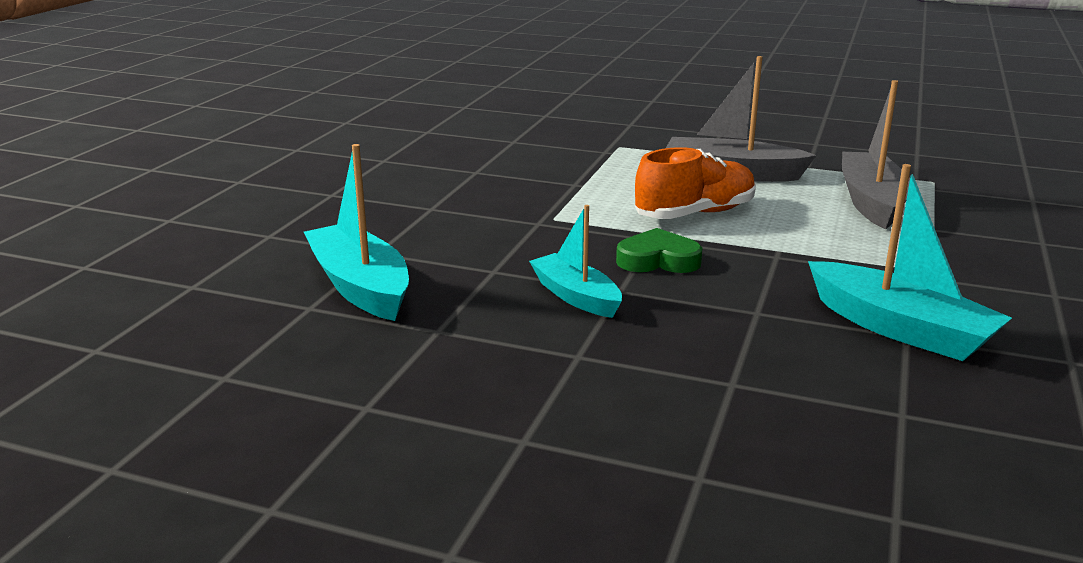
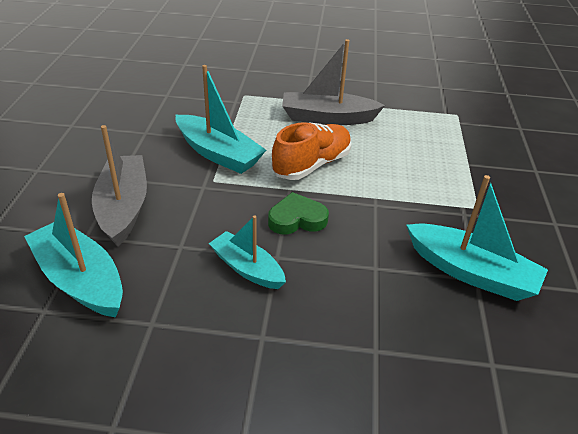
camera: 15 degrees left, 15 degrees up
(567, 196) = (218, 154): none -> turquoise boat
(871, 202) = (423, 140): grey boat -> grey boat (123, 207)

